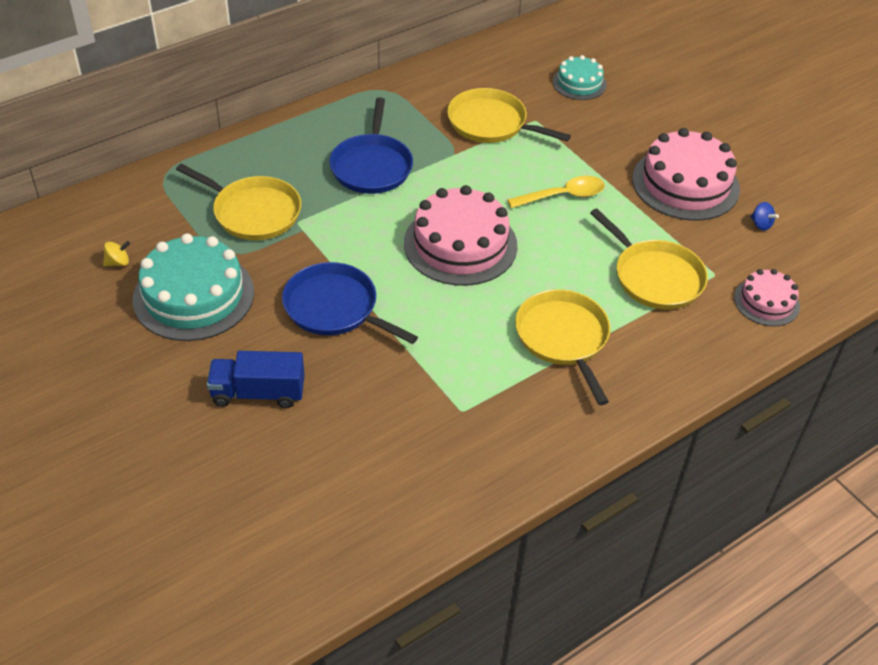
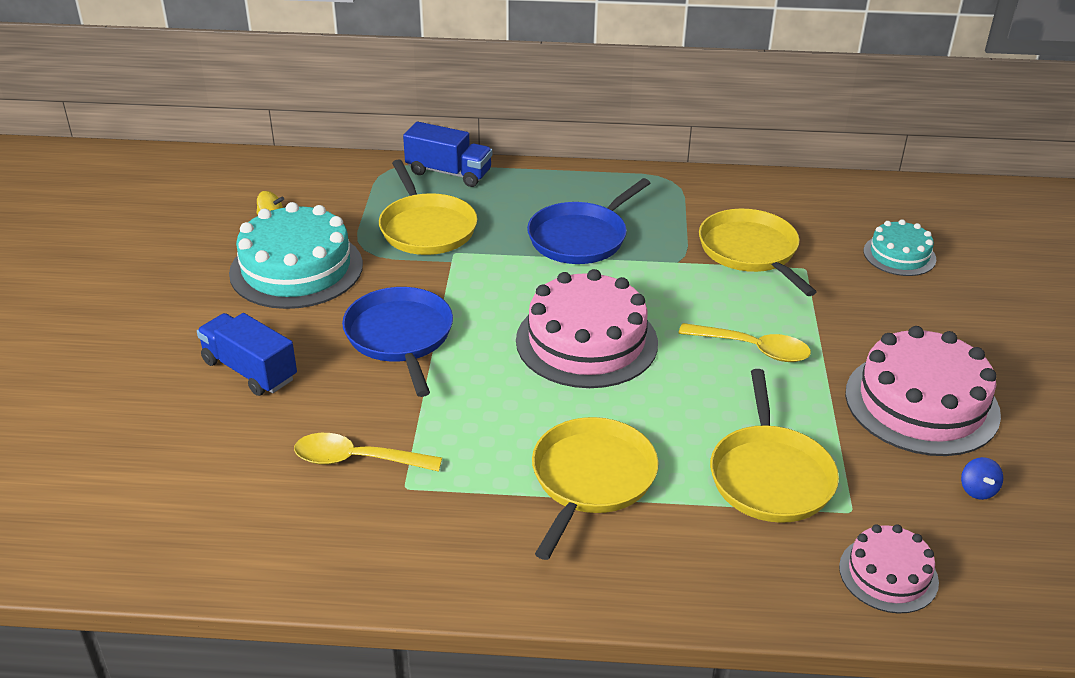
camera: 40 degrees right, 10 degrees down
(216, 156) = (449, 172): none -> blue truck
(410, 412) = (357, 459): none -> yellow spoon

